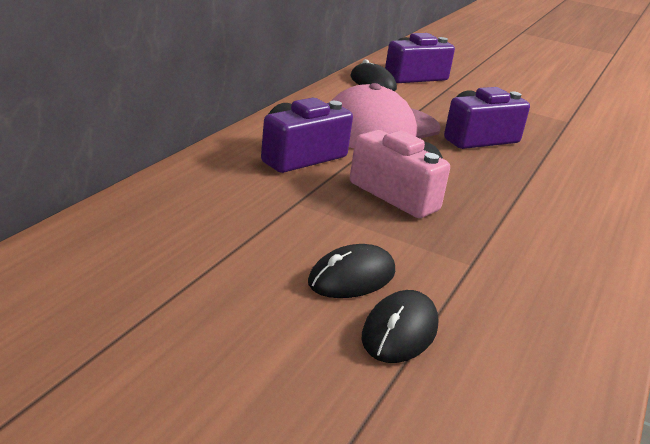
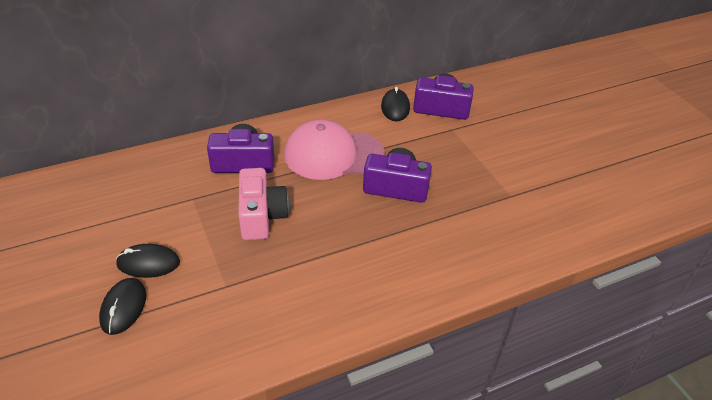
camera: 40 degrees right, 15 degrees up
(400, 331) = (123, 307): black mouse -> black mouse turned 60 degrees counterclockwise

